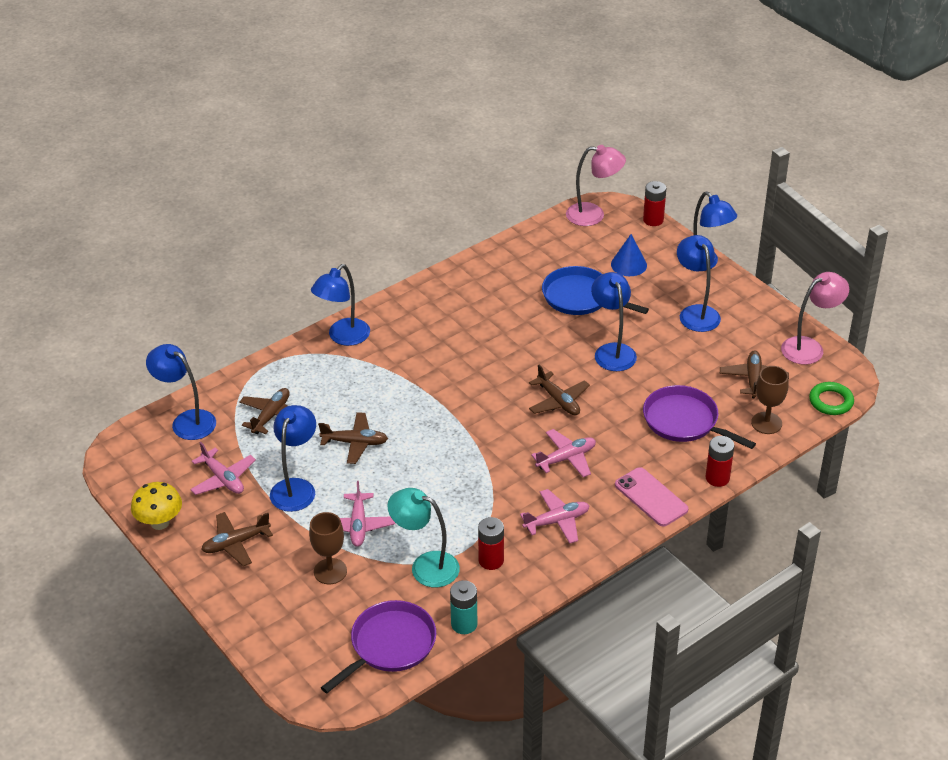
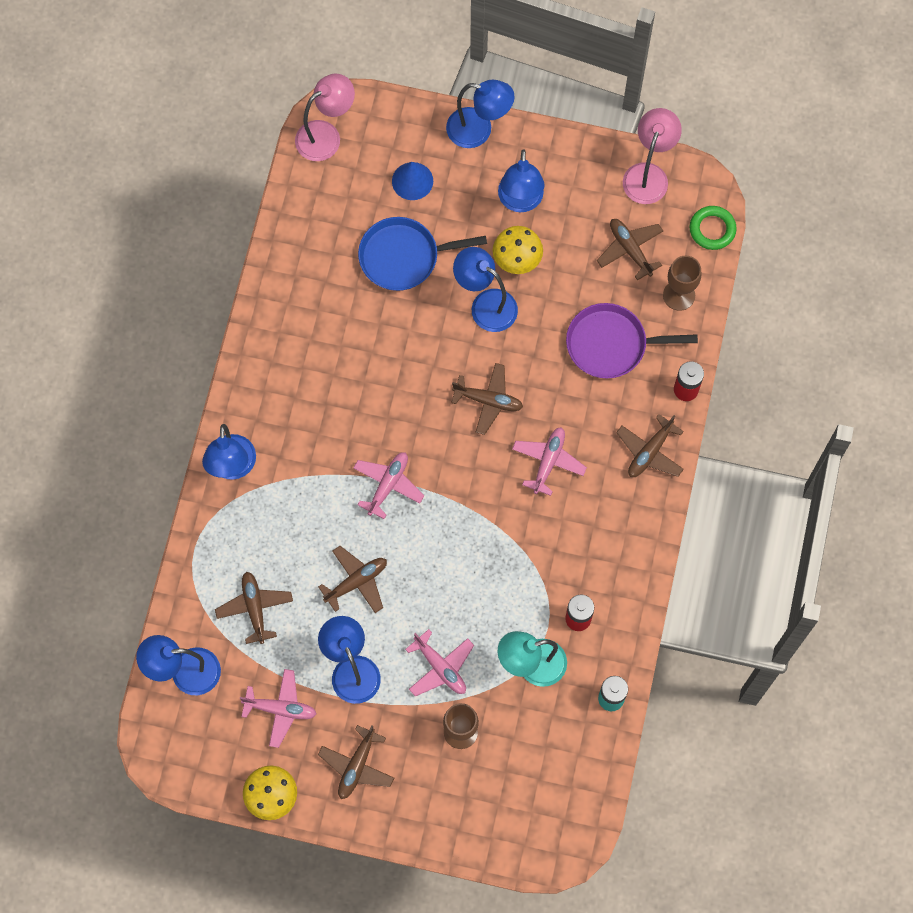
camera: 40 degrees left, 30 degrees up
(390, 645) = (572, 764): purple pan -> none
(557, 521) = (596, 536): pink plane -> pink plane (388, 485)
(651, 497) = (650, 452): pink phone -> brown plane
(653, 220) = (387, 102): red battery -> none
(660, 340) = (517, 260): none -> yellow mushroom
(696, 313) = (520, 201): blue lamp -> blue lamp turned 120 degrees counterclockwise

